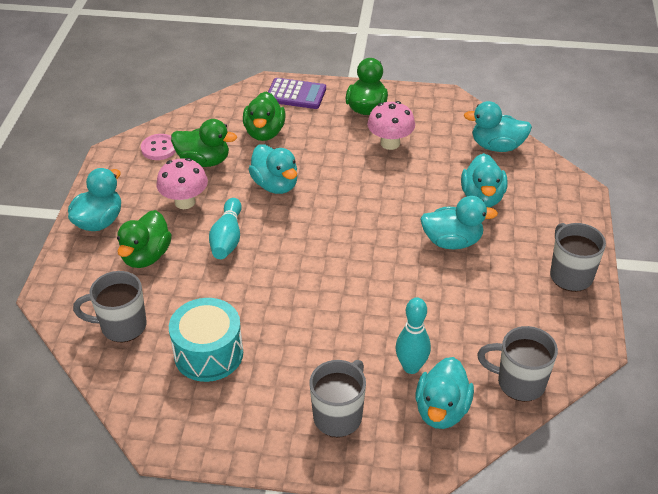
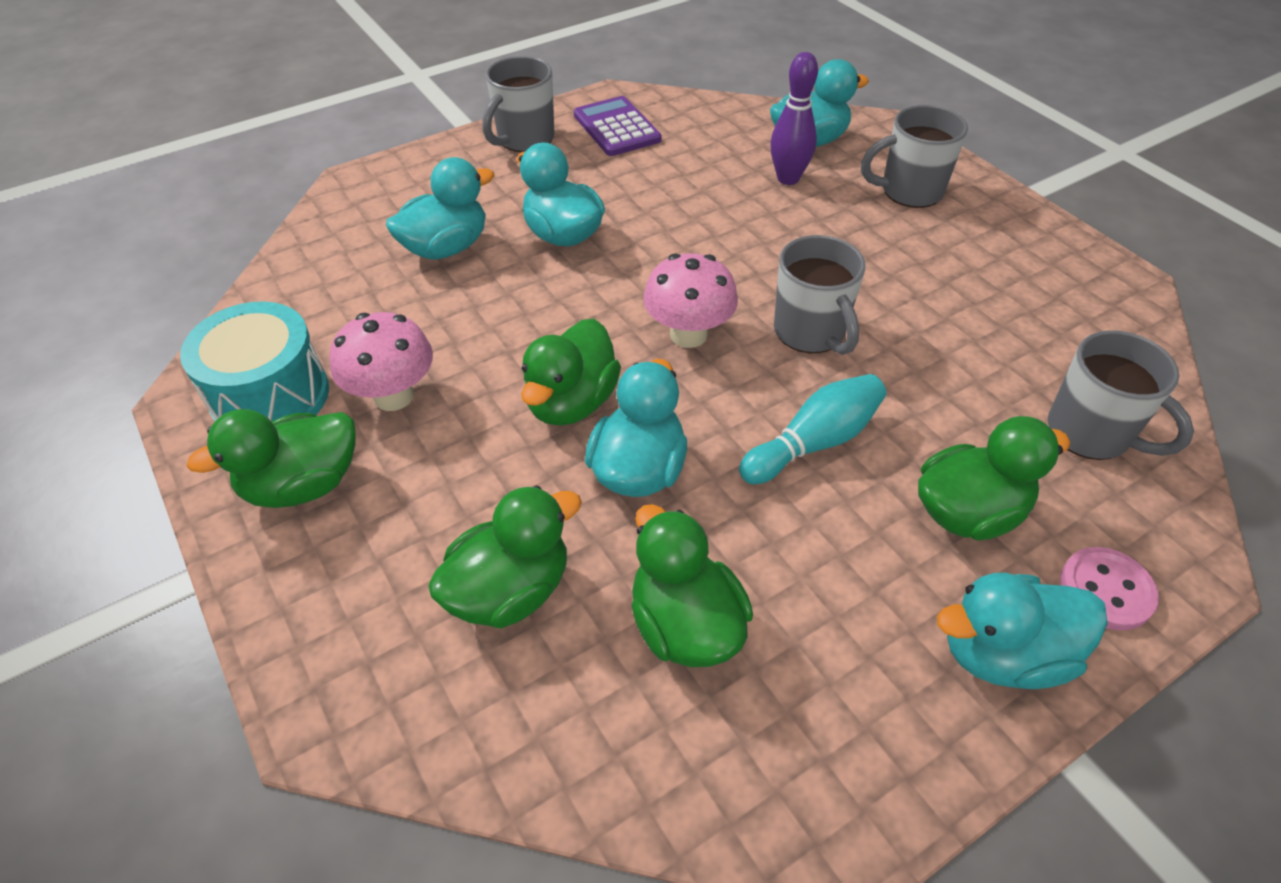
camera: 130 degrees left, 5 degrees up
(159, 148) = (730, 746): pink button -> pink button (1106, 590)
(185, 202) = (811, 562): pink mushroom -> pink mushroom (688, 334)
(208, 353) = (994, 323): turquoise drum -> turquoise drum (271, 396)
(296, 94) = (331, 632): purple calculator -> purple calculator (617, 128)
(330, 186) = (571, 402): none -> green duck
(411, 367) = (788, 178): turquoise bowling pin -> purple bowling pin
(497, 146) = (306, 283): turquoise duck -> none
(519, 382) = (714, 116): grey mug -> grey mug (810, 333)

